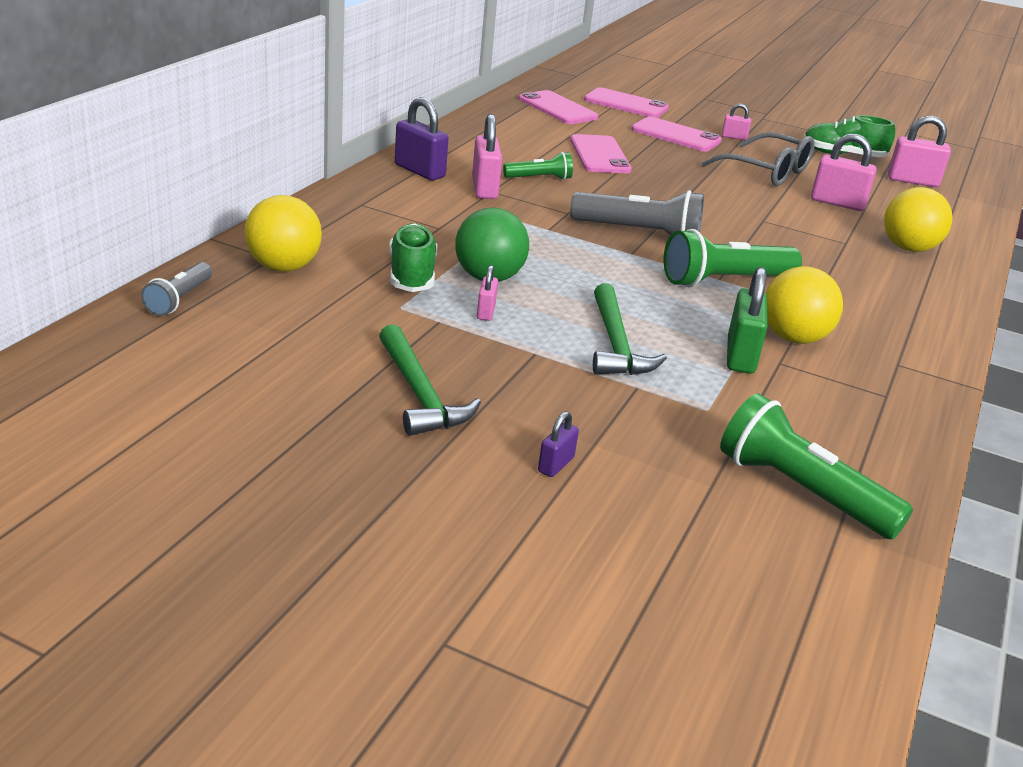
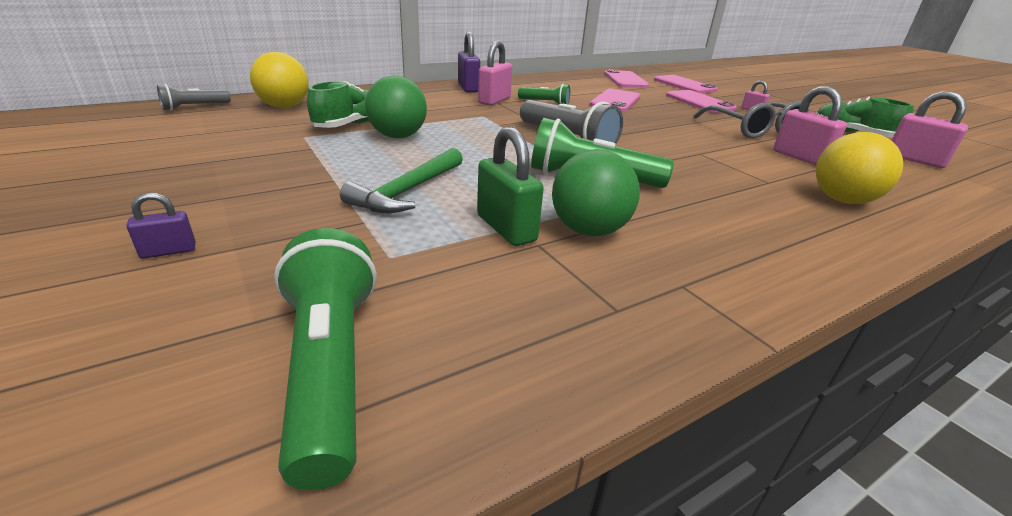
camera: 35 degrees right, 0 degrees up
(419, 394) = (197, 179): green hammer -> none
(486, 312) = (353, 151): pink padlock -> none
(740, 356) = (506, 228): green padlock -> green padlock turned 75 degrees counterclockwise
(793, 338) = (588, 230): yellow ball -> green ball

